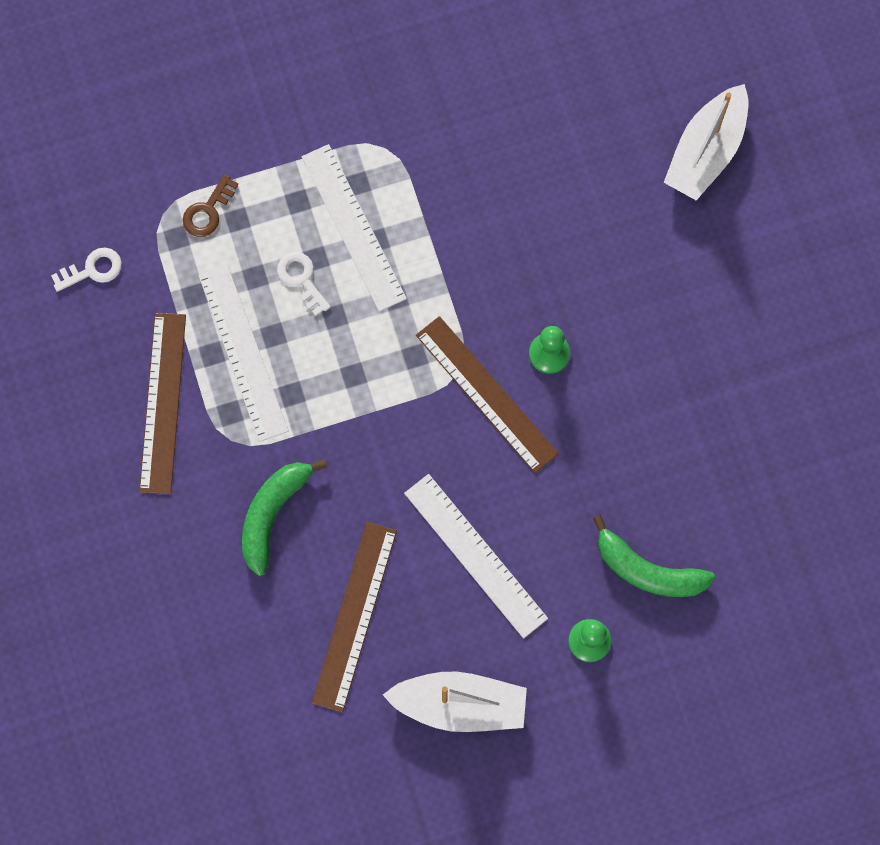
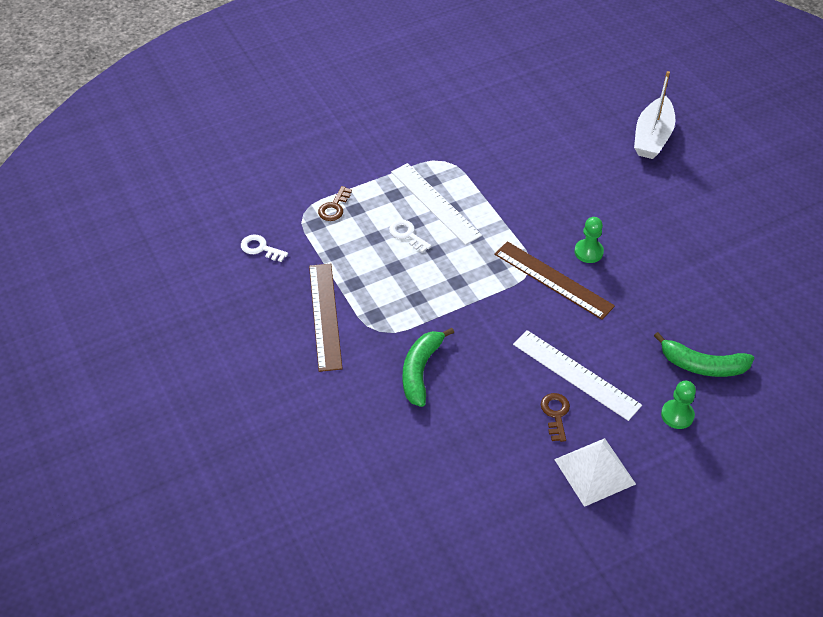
camera: 10 degrees left, 25 degrees down
(92, 269) = (260, 248): white key -> white key turned 120 degrees counterclockwise
(243, 352) = (376, 280): white ruler -> none
(354, 616) = (498, 425): brown ruler -> none
(432, 611) = (555, 414): none -> brown key
(459, 704) = (595, 471): white boat -> white pyramid

